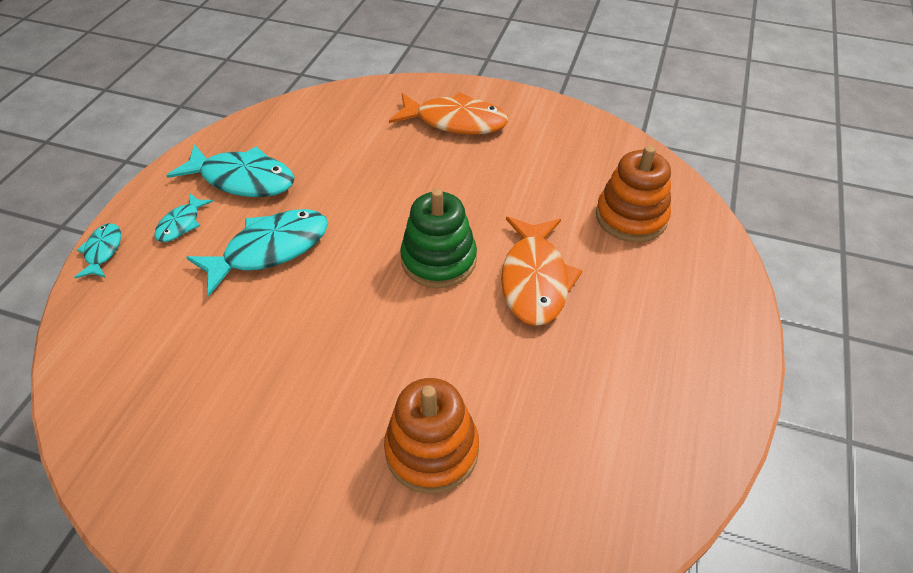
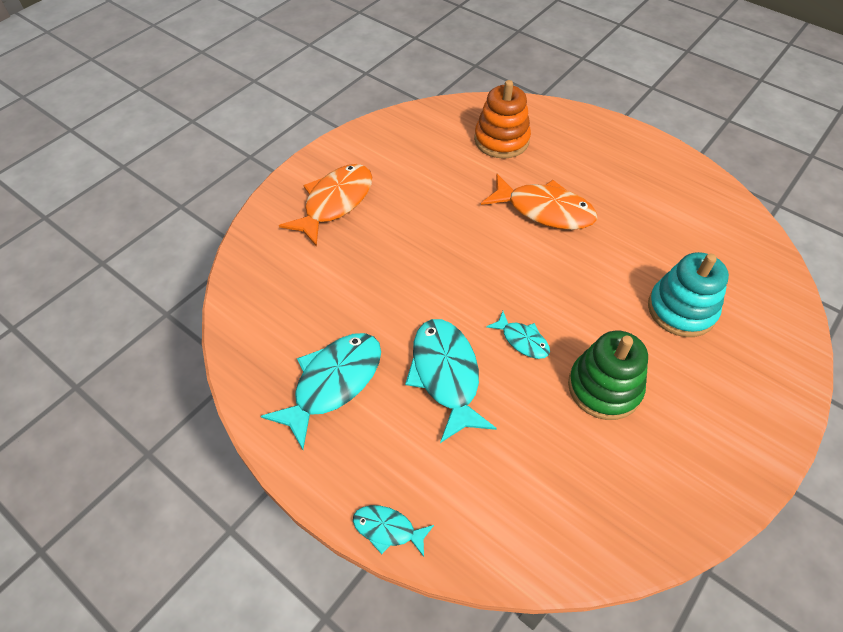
camera: 70 degrees left, 5 degrees up
(181, 224) = (377, 448): turquoise fish -> turquoise fish (522, 340)
(432, 450) = (681, 309): orange stacking toy -> turquoise stacking toy
(438, 260) = (504, 259): green stacking toy -> green stacking toy (604, 387)

